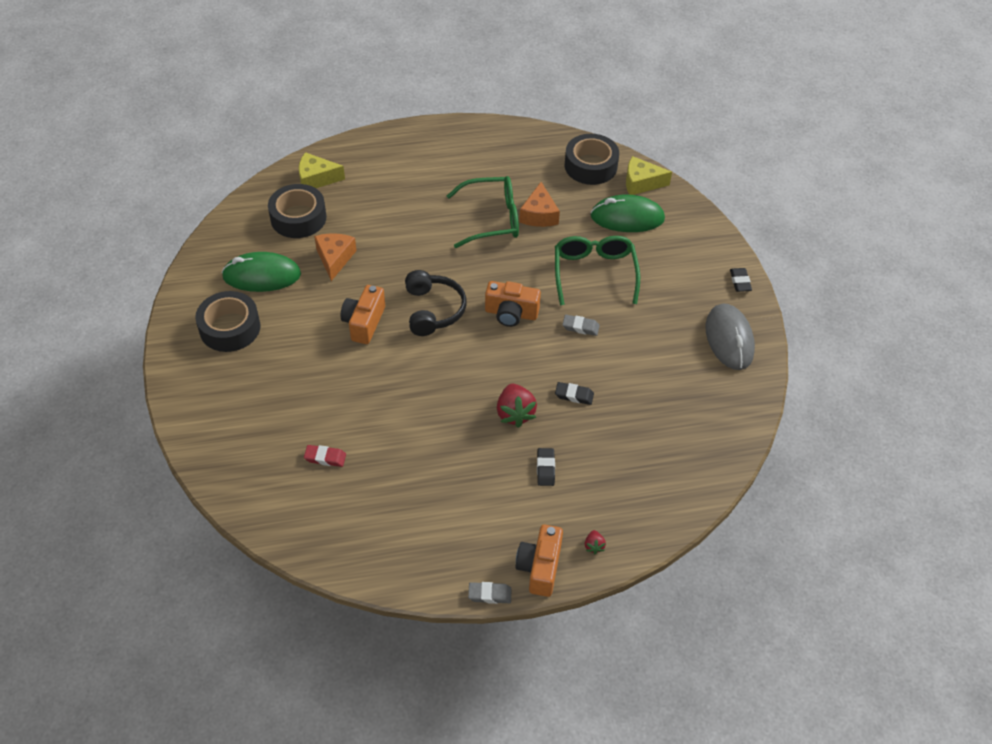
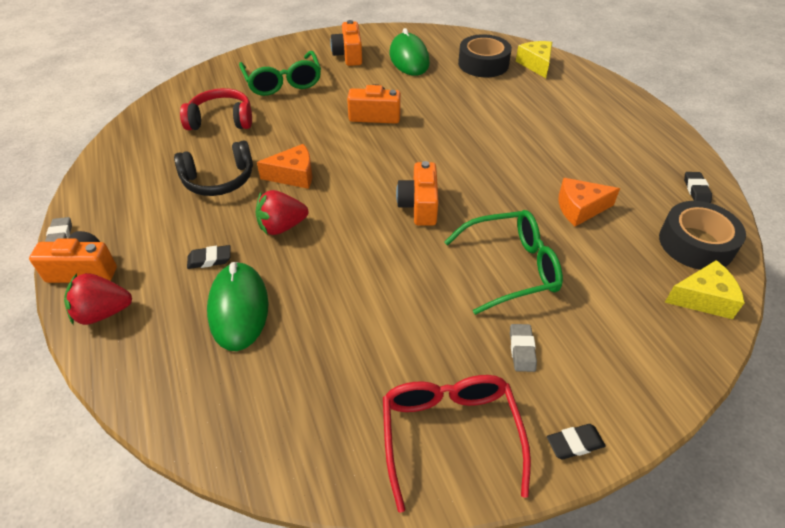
camera: 80 degrees right, 5 degrees down
(230, 328) = (348, 55): black tape -> orange camera
(325, 457) = (221, 120): red eraser -> red headphones
(335, 258) = (445, 89): orange cheese -> orange cheese (293, 175)
(433, 310) = (404, 153): black headphones -> black headphones (219, 180)
(491, 219) = (550, 173): green glasses -> green glasses (283, 82)
(574, 395) = (314, 271): black eraser -> black eraser (696, 190)
(580, 327) = (418, 265): grey eraser -> grey eraser (522, 350)
(594, 546) = (103, 313): red strawberry -> red strawberry, size x2.05
(627, 218) = (626, 290): green mouse -> green mouse (239, 308)
(641, 183) = (703, 298): yellow cheese -> yellow cheese turned 90 degrees clockwise
(729, 339) = (450, 435): grey mouse -> red glasses

